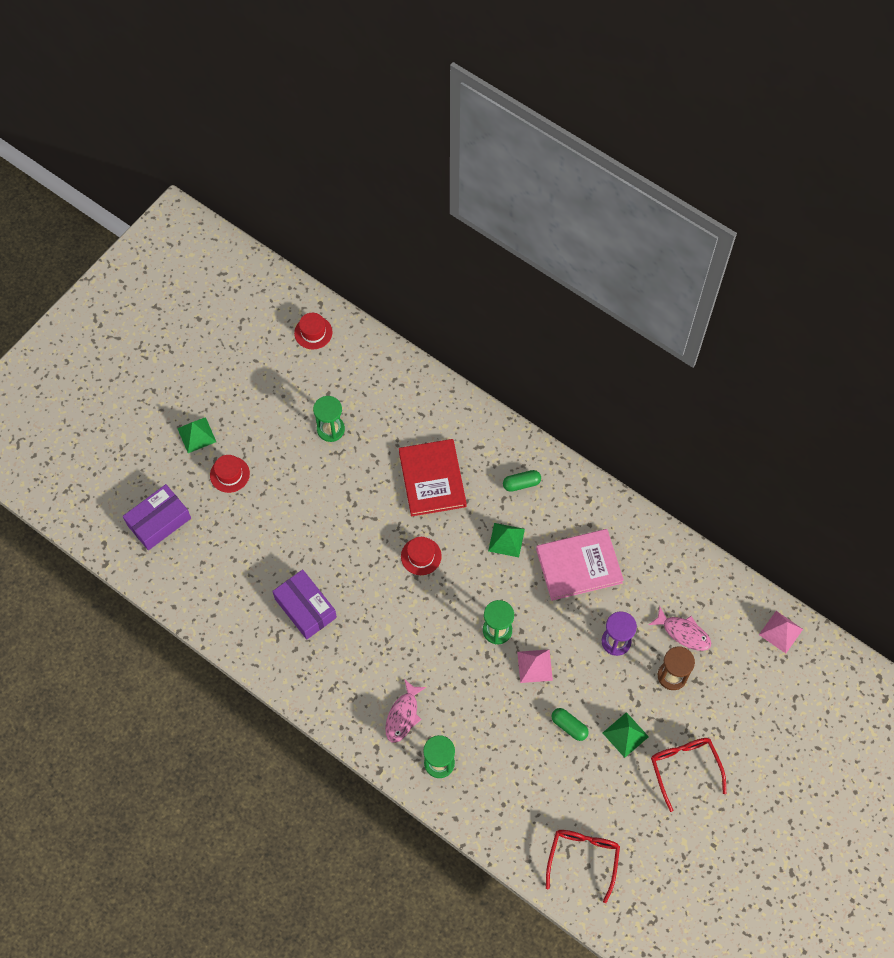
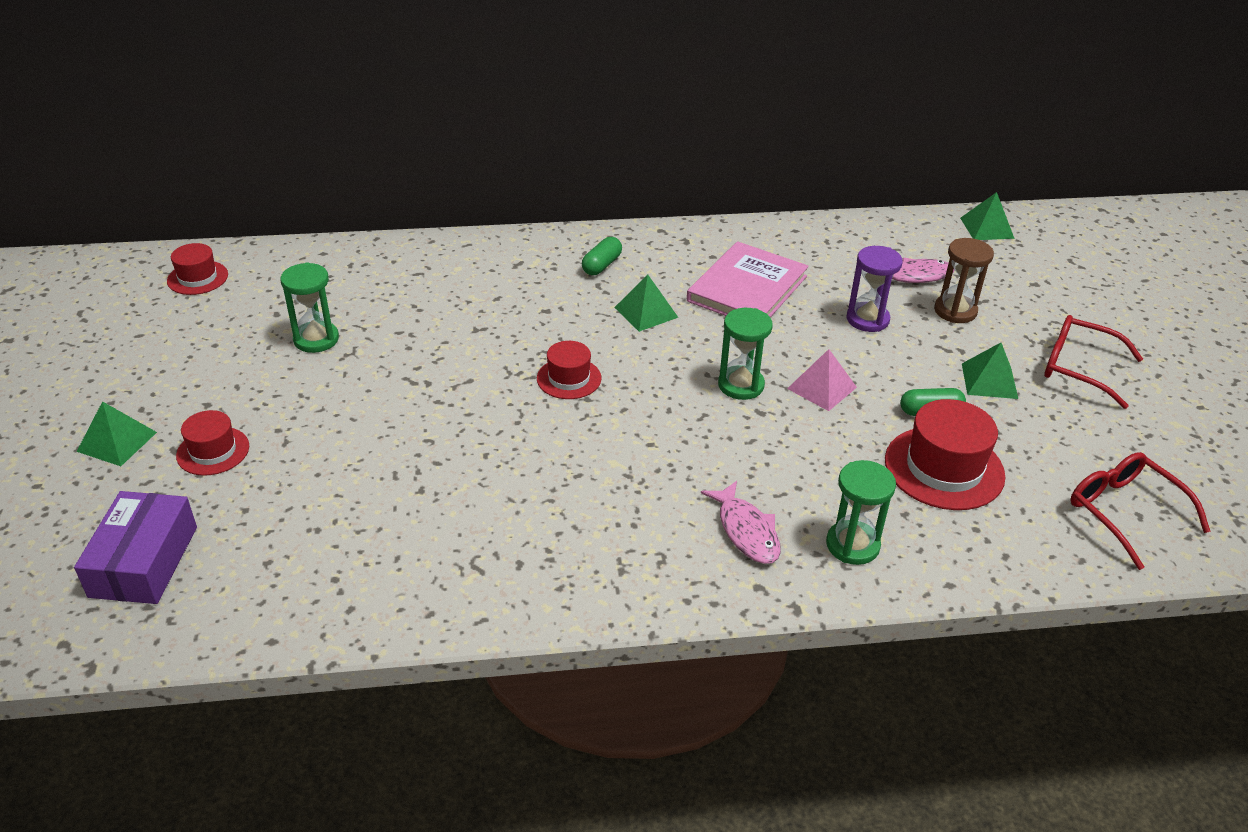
camera: 45 degrees left, 25 degrees down
(305, 608) = (481, 513): purple box -> none
(432, 479) = (497, 313): red book -> none
(532, 762) = (944, 468): none -> red hat
(781, 631) = (987, 228): pink pyramid -> green pyramid

